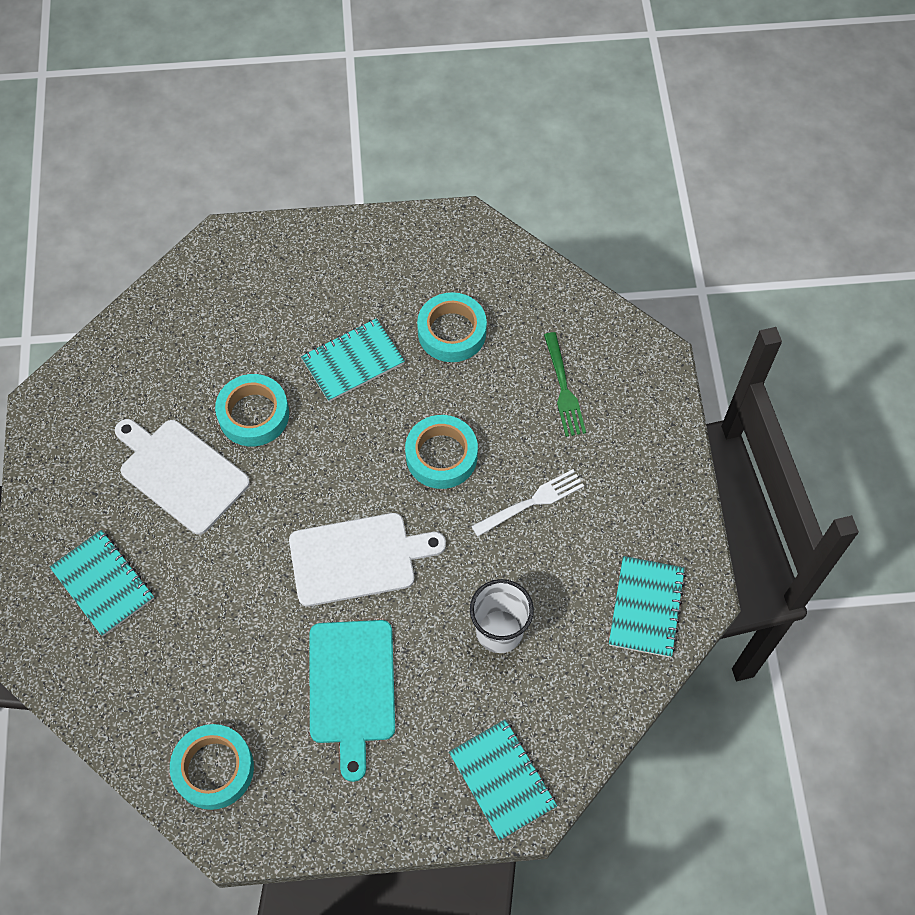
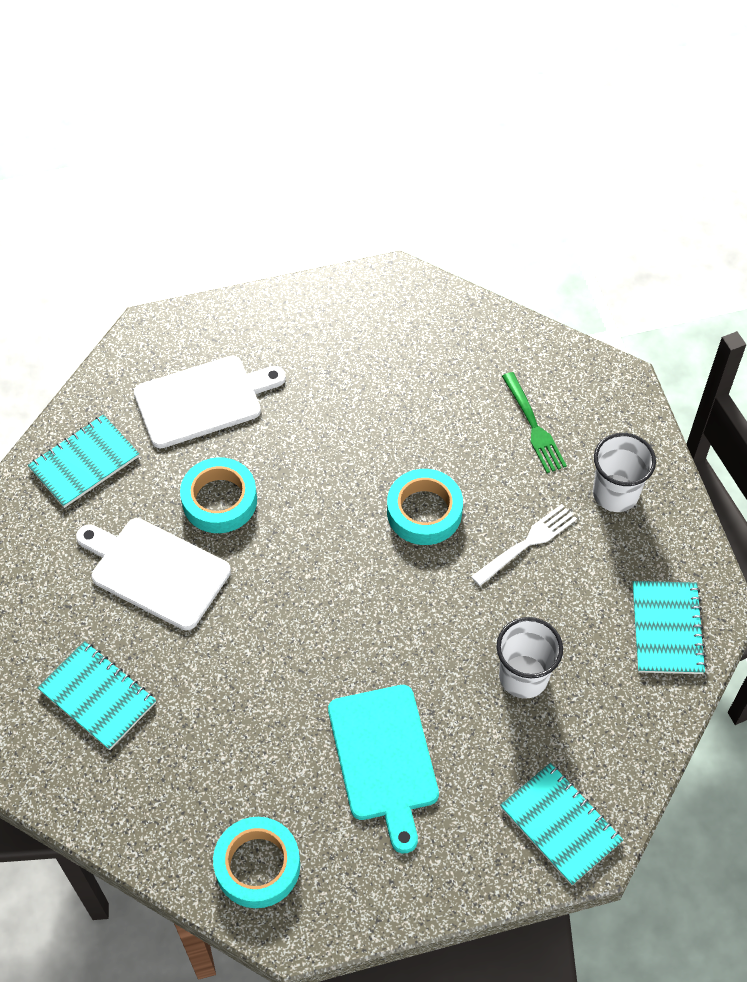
camera: 10 degrees left, 5 degrees down
(353, 362) = (311, 432): turquoise notebook -> turquoise notebook (84, 463)
(358, 559) = (361, 628): white cutting board -> white cutting board (203, 400)
(452, 332) = (407, 387): turquoise tape -> none
(627, 466) = (615, 493): none -> white cup

